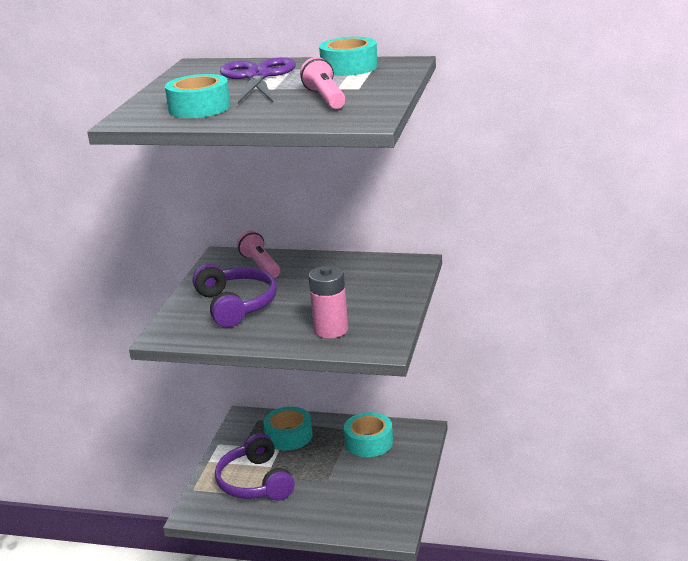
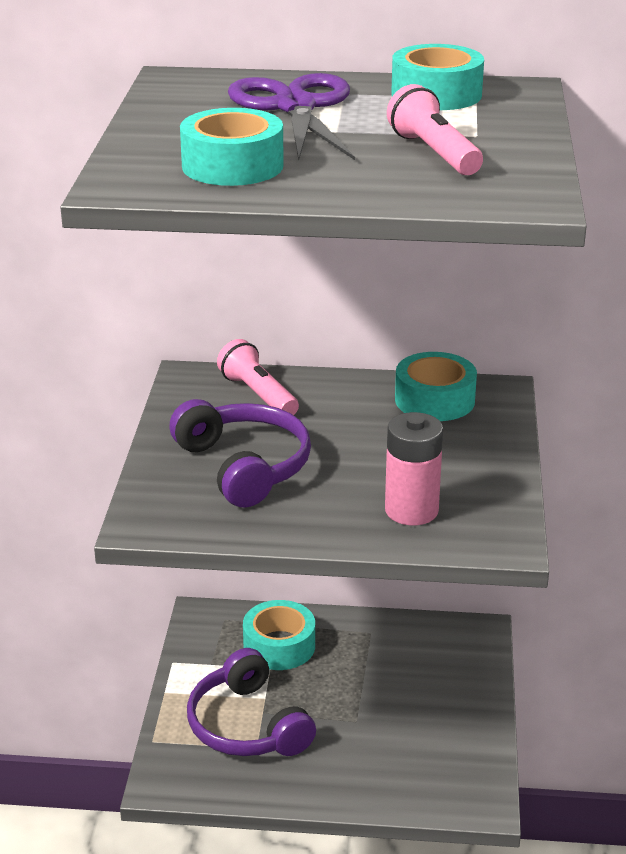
camera: 10 degrees left, 5 degrees up
(369, 442) = (404, 653): turquoise tape -> turquoise tape (434, 400)

